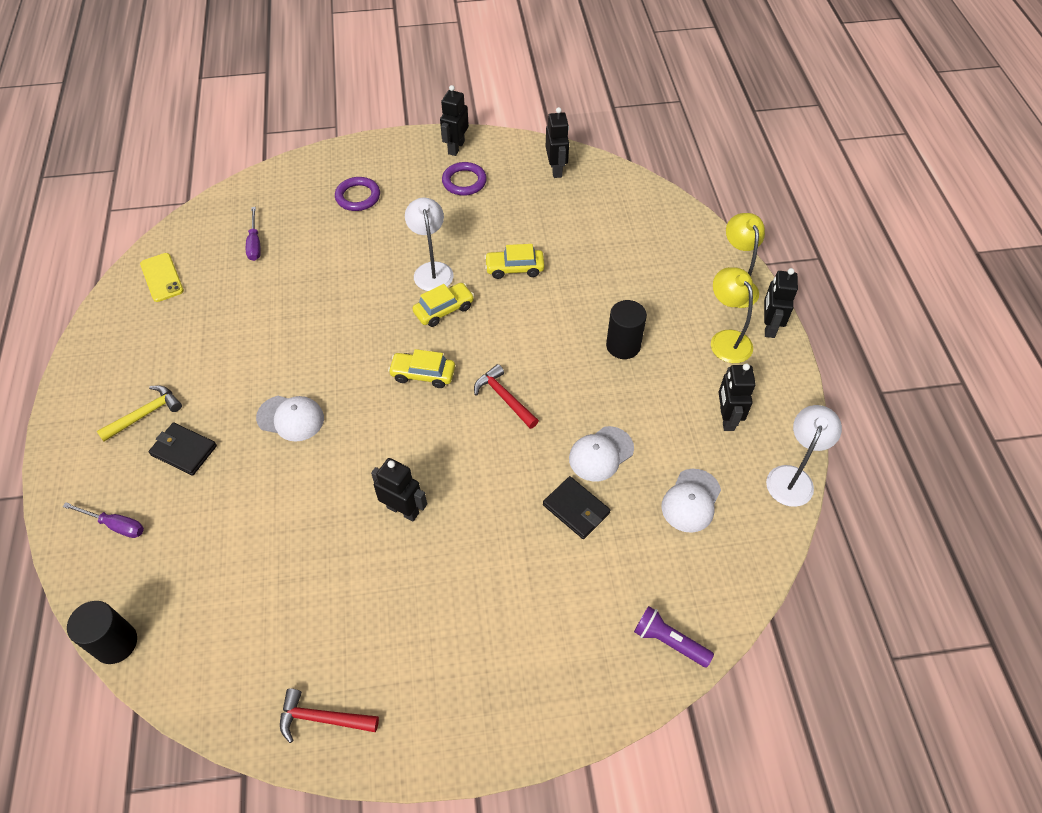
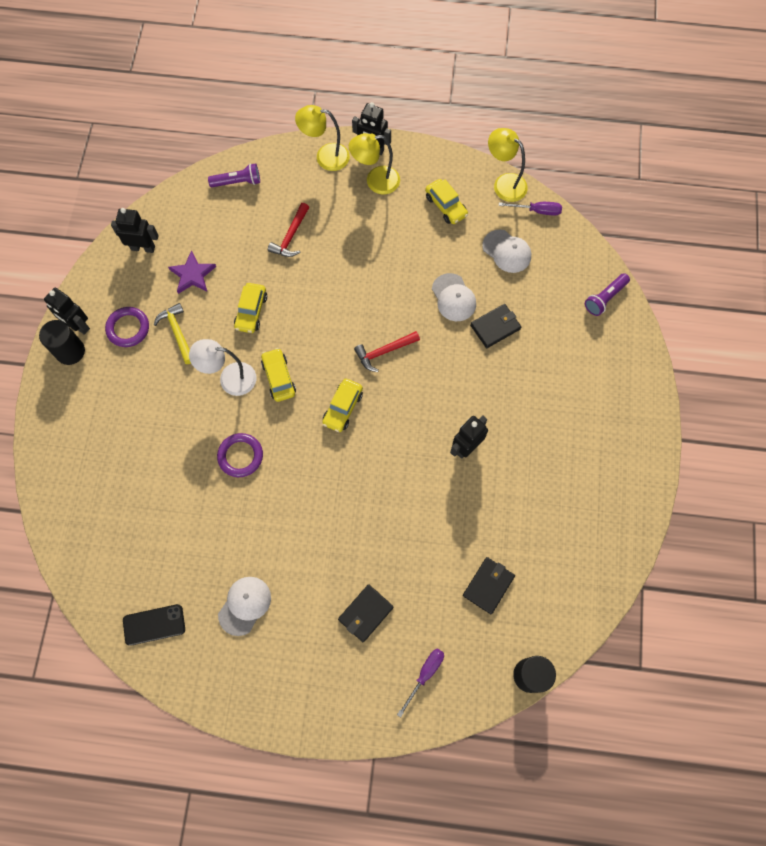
camera: 75 degrees left, 15 degrees up
(145, 414) = (317, 646): yellow hammer -> yellow hammer (177, 332)
(162, 277) = (154, 624): yellow phone -> black phone
(227, 572) = (488, 585): none -> black wallet
(255, 243) = (140, 531): purple screwdriver -> purple screwdriver (537, 211)
(291, 418) = (357, 521): white cap -> white cap (244, 605)
(322, 718) = (615, 528): red hammer -> red hammer (291, 236)
(358, 197) = (111, 426): purple ring -> purple ring (240, 456)
(540, 213) = (192, 275): none -> purple star
(623, 346) = (359, 253): black cylinder -> black cylinder (70, 351)
(665, 220) = (237, 182): none -> purple flashlight
(726, 418) = (446, 206): black robot -> yellow car
(792, 477) = (504, 183): white lamp -> yellow lamp

